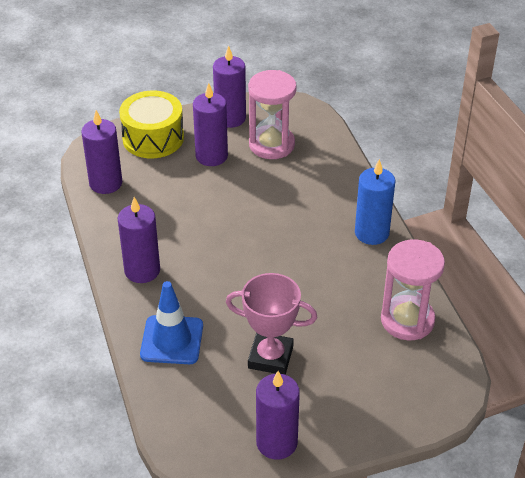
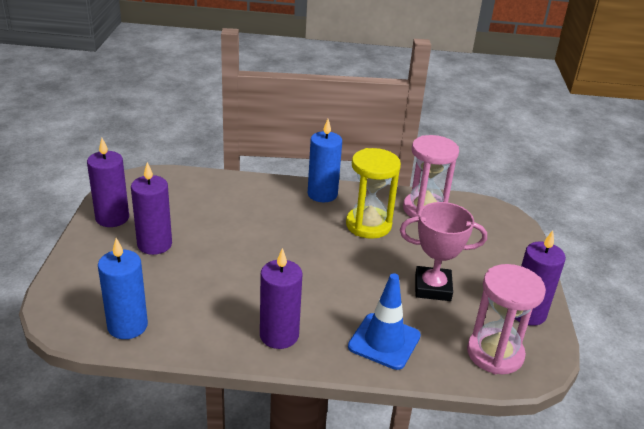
camera: 70 degrees left, 10 degrees down
(105, 183) = (127, 326): purple candle -> blue candle
(153, 138) = (90, 273): yellow drum -> none
(270, 357) = (432, 288): pink trophy -> pink trophy turned 60 degrees clockwise
(271, 144) = (173, 207): pink hourglass -> pink hourglass (495, 353)
(343, 283) = (368, 225): none -> yellow hourglass

